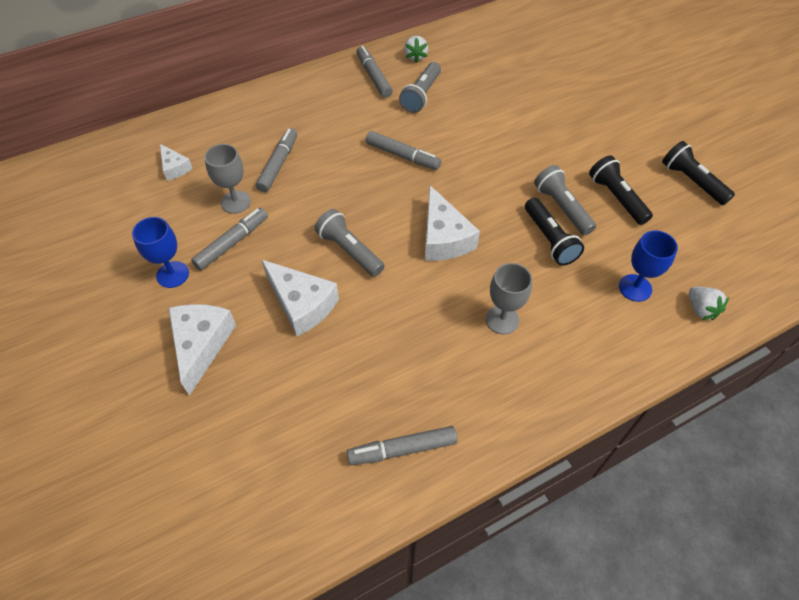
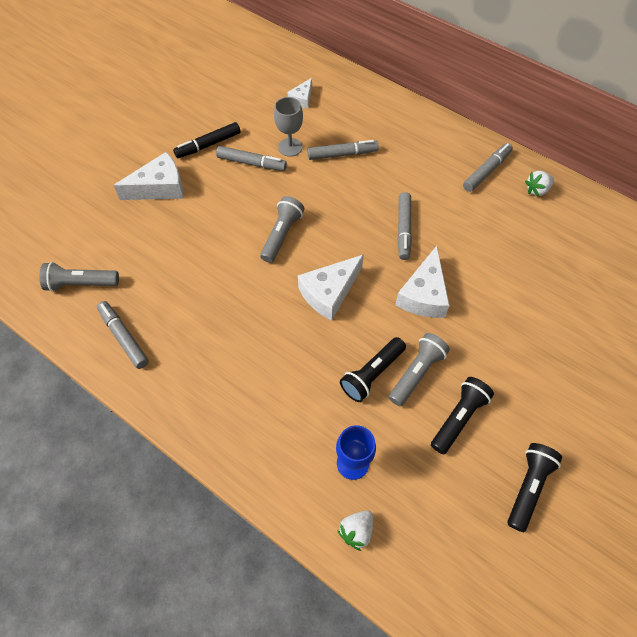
camera: 65 degrees right, 5 degrees up
(172, 274) = (208, 145): blue goblet -> black marker
(301, 304) = (218, 227): white cheese -> white cheese (423, 294)
(421, 95) = (488, 214): grey flashlight -> grey flashlight (81, 284)
(502, 319) = (265, 364): grey goblet -> none

